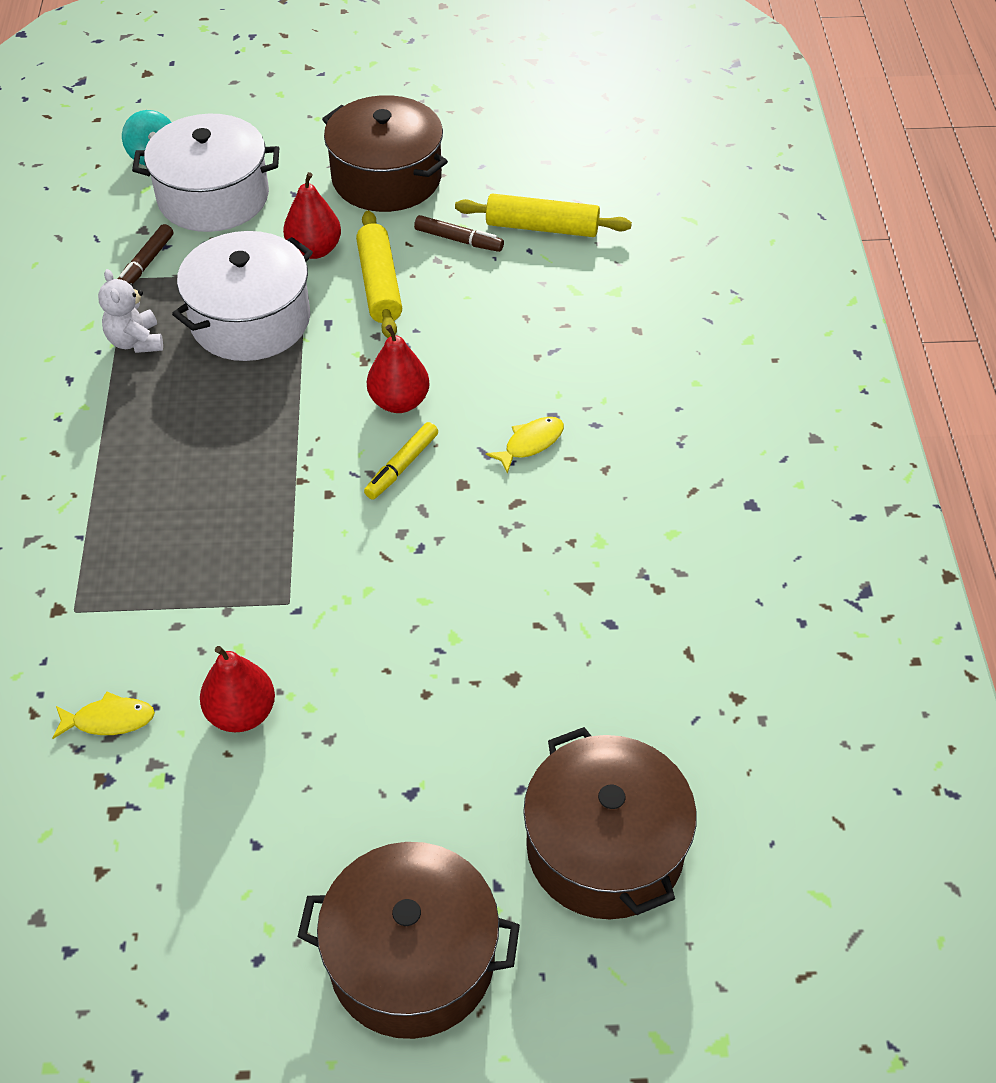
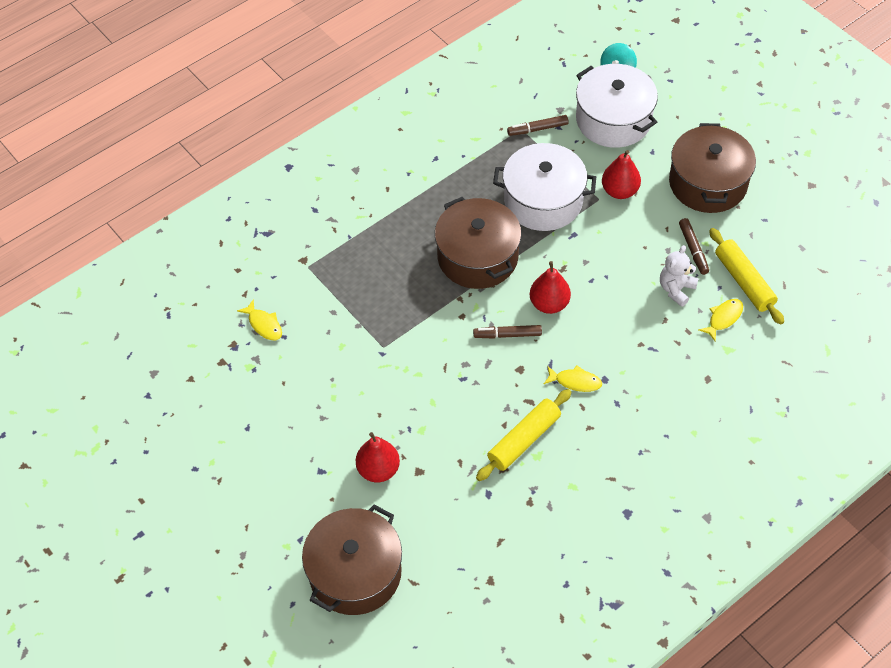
camera: 55 degrees right, 5 degrees up
(136, 341) = (483, 165): white teddy bear -> white teddy bear (676, 289)
(241, 713) = (308, 373): red pear -> red pear (378, 469)
(380, 284) = (623, 237): yellow rolling pin -> yellow rolling pin (524, 440)
(402, 466) = (507, 335): yellow marker -> brown marker
(412, 959) = (238, 528): brown pot -> brown pot (477, 257)
(572, 270) = (723, 318): none -> yellow fish

